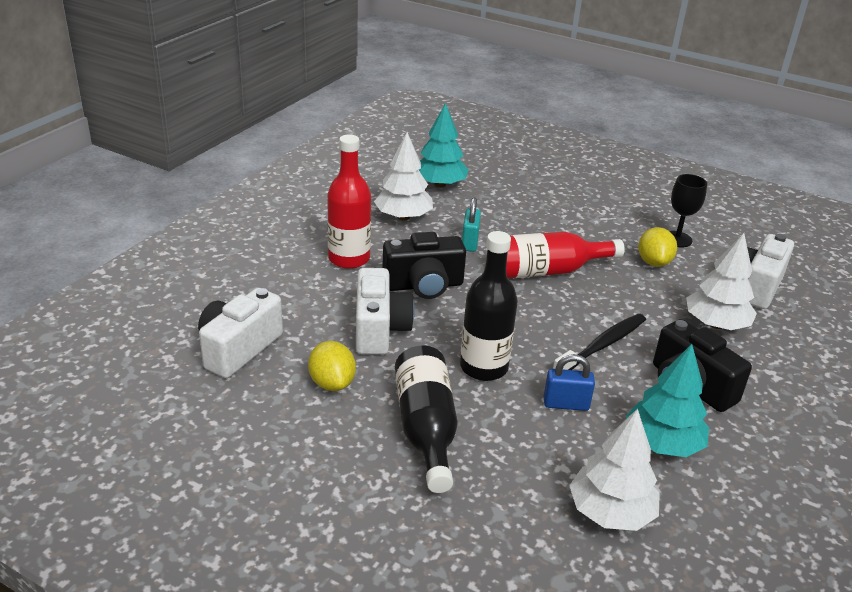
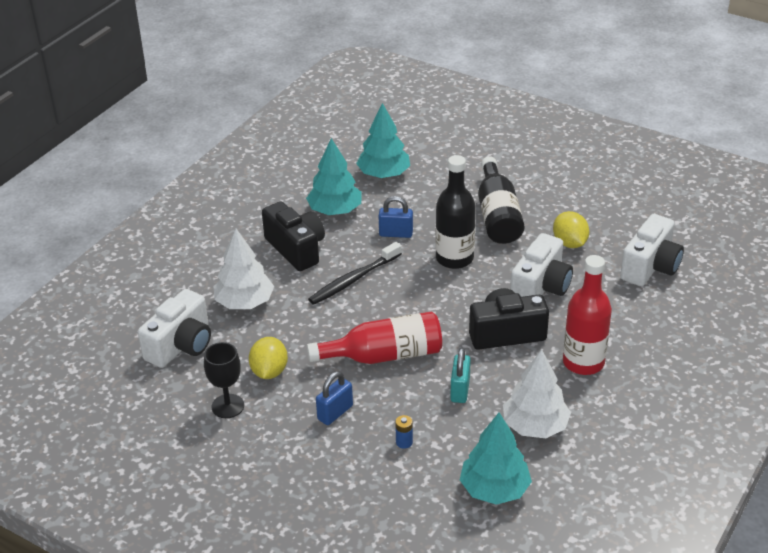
camera: 175 degrees left, 5 degrees up
(379, 329) = (541, 287): white camera -> white camera turned 150 degrees counterclockwise
(515, 211) = (404, 442): none -> blue battery
(579, 231) = (335, 413): none -> blue padlock
(610, 512) = (384, 174): white tree -> turquoise tree

